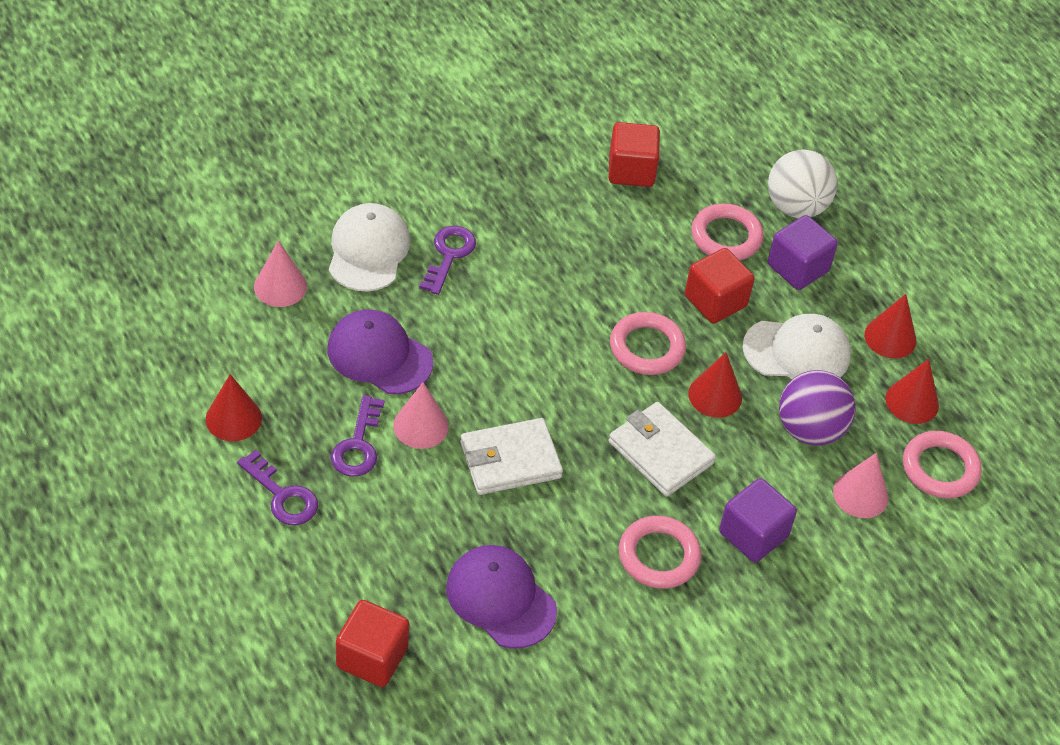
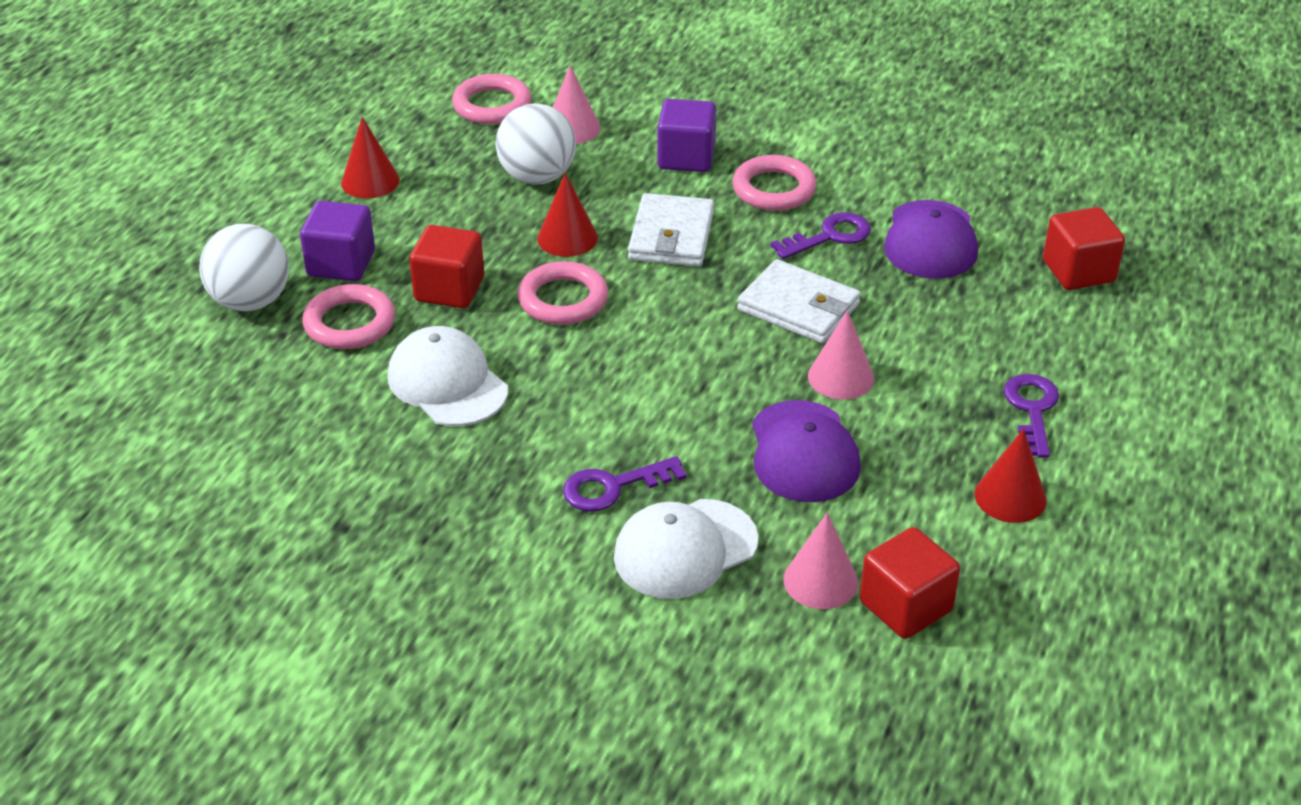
camera: 125 degrees left, 10 degrees down
(358, 445) = (916, 401): purple key -> purple key (829, 236)
(631, 170) = (322, 432): red cube -> red cube (905, 606)
(797, 351) = (454, 219): white cap -> white cap (447, 383)
(809, 430) = (537, 177): purple ball -> white ball
(912, 402) = (435, 143): red cone -> none

